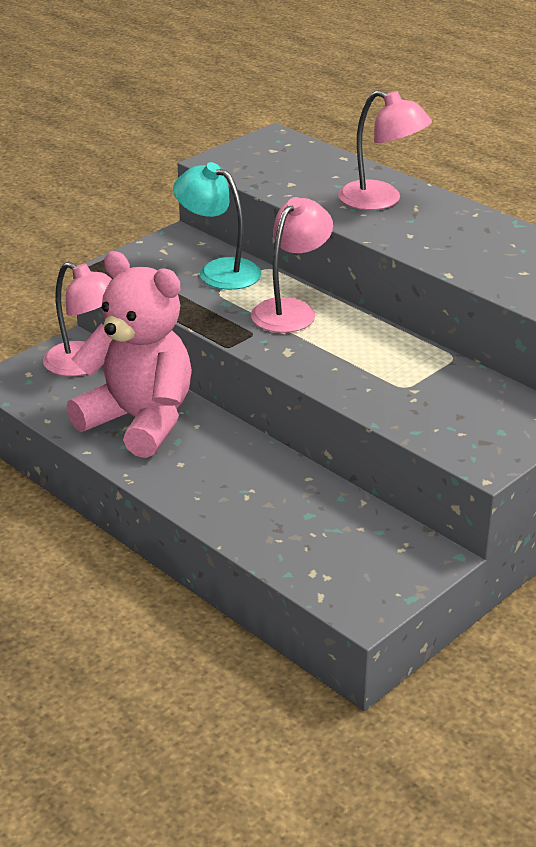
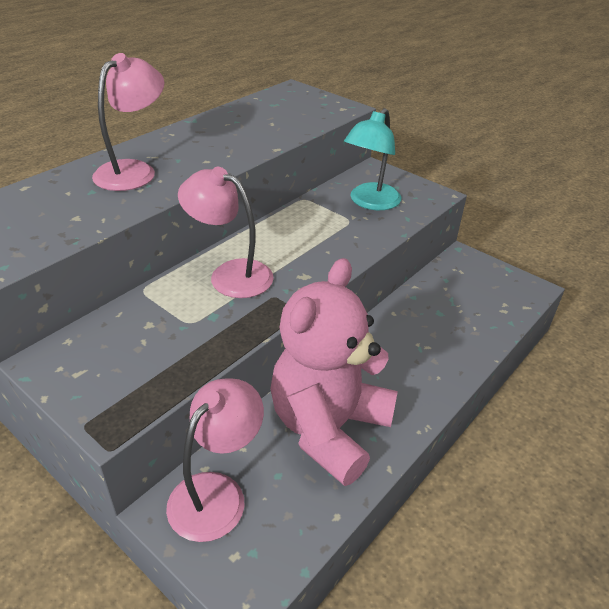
camera: 95 degrees left, 5 degrees up
(219, 271) = (142, 323): turquoise lamp -> turquoise lamp (370, 202)

